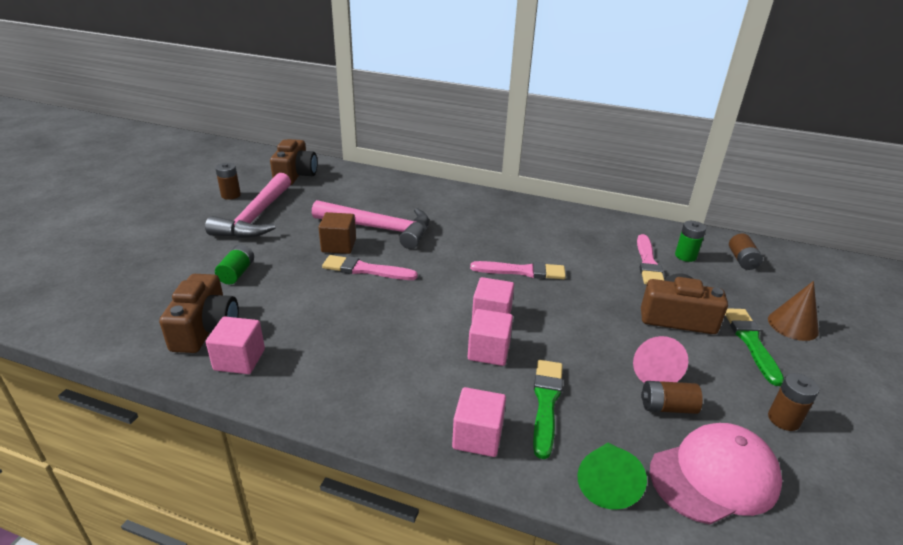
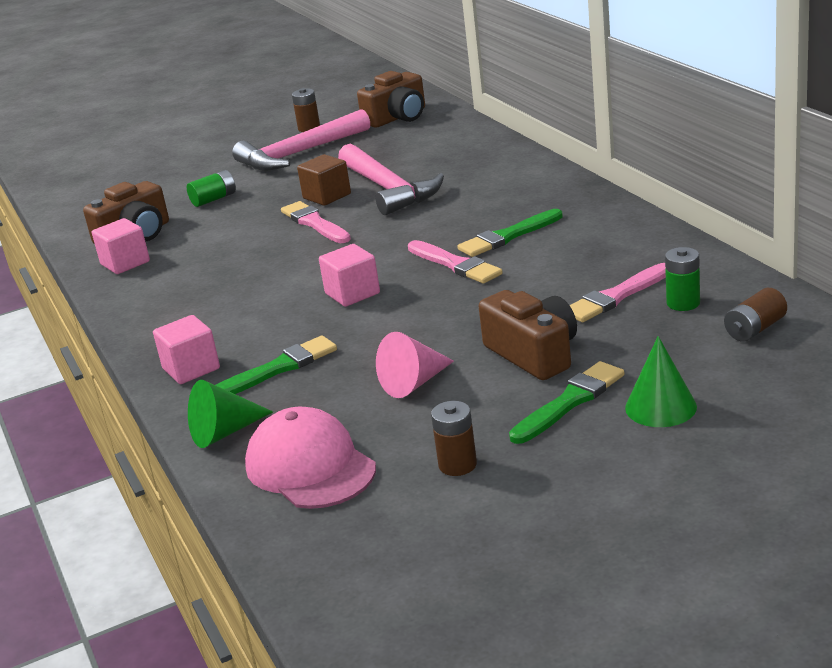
camera: 50 degrees right, 5 degrees down
(488, 351) = (301, 318): pink cube -> none
(520, 242) = (508, 236): none -> green brush
(667, 407) = (369, 412): brown battery -> none
(714, 476) = (310, 467): pink cap -> pink cap turned 150 degrees counterclockwise
(792, 325) = (660, 407): brown cone -> green cone

